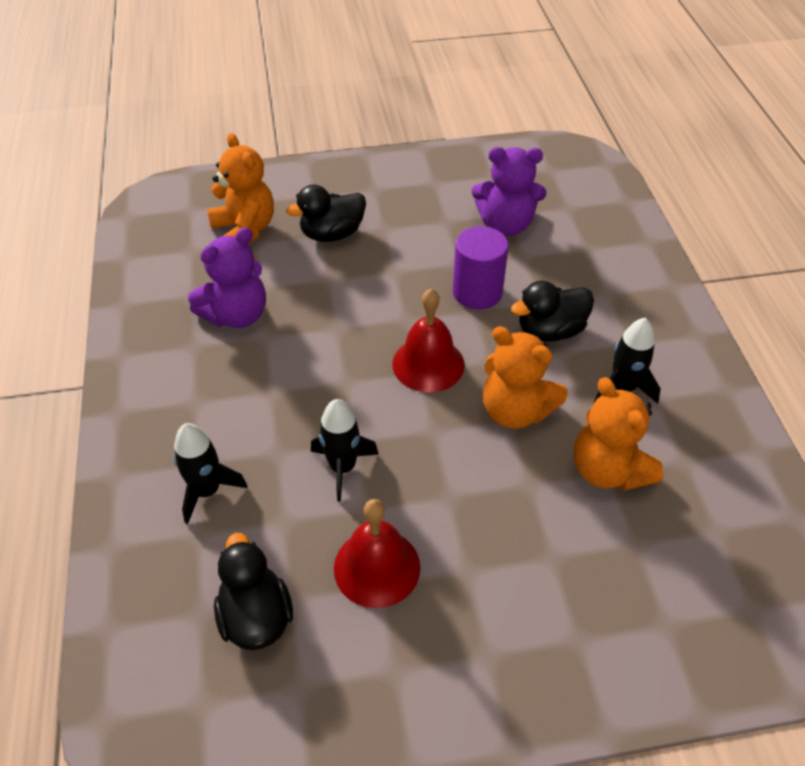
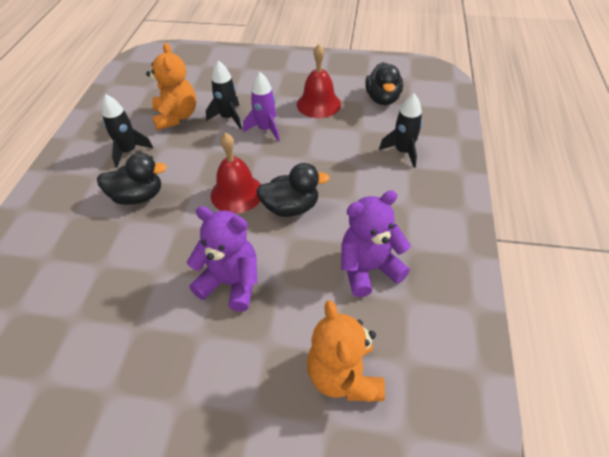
camera: 160 degrees left, 0 degrees up
(332, 234) = (254, 342): black duck -> black duck (291, 208)
(342, 467) = (320, 147): black rocket -> black rocket (228, 118)
(444, 481) = (265, 129): none -> purple rocket
(477, 292) = (164, 240): purple cylinder -> none
(506, 225) = (86, 305): purple teddy bear -> purple teddy bear (231, 283)
(515, 411) = (201, 154): orange teddy bear -> none

